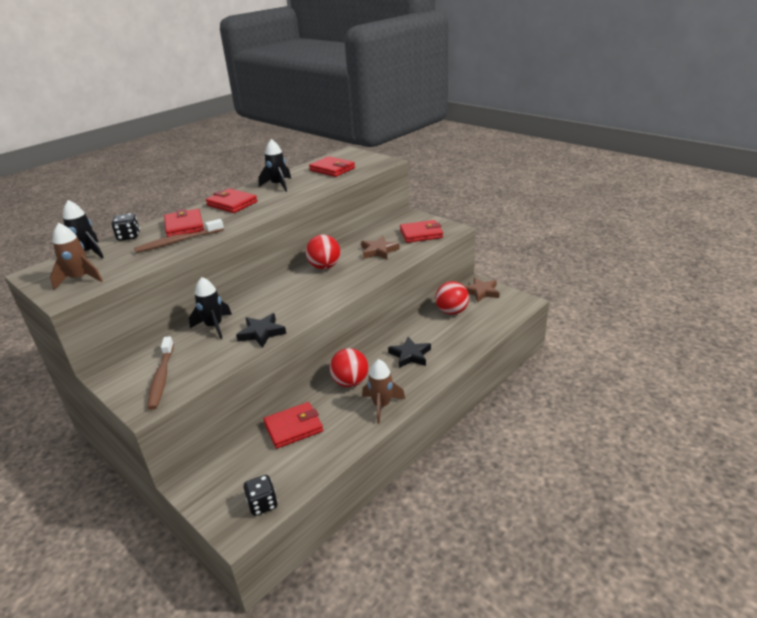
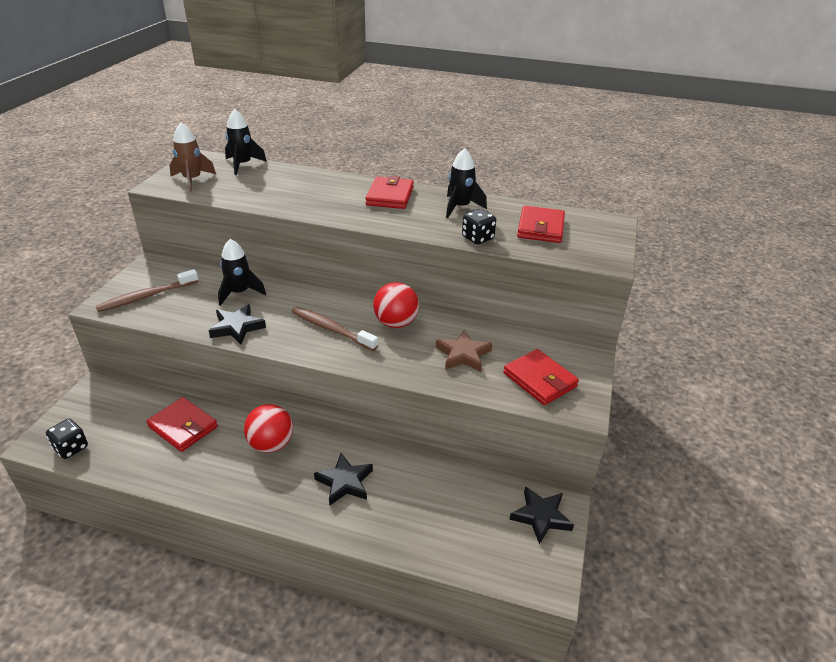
camera: 60 degrees right, 5 degrees up
(129, 236) = (283, 171): black dice -> black dice (477, 238)
(178, 241) = (283, 198): brown toothbrush -> brown toothbrush (331, 329)
(184, 226) = (320, 189): red wallet -> none
(382, 405) = (237, 487): brown rocket -> none
(451, 311) = (467, 495): red ball -> none
(481, 292) = (541, 516): brown star -> black star

